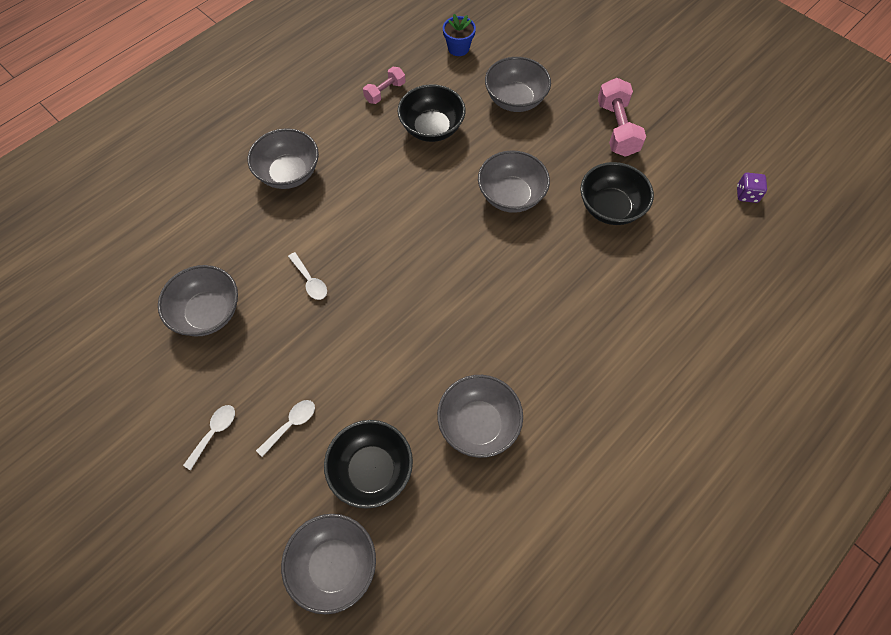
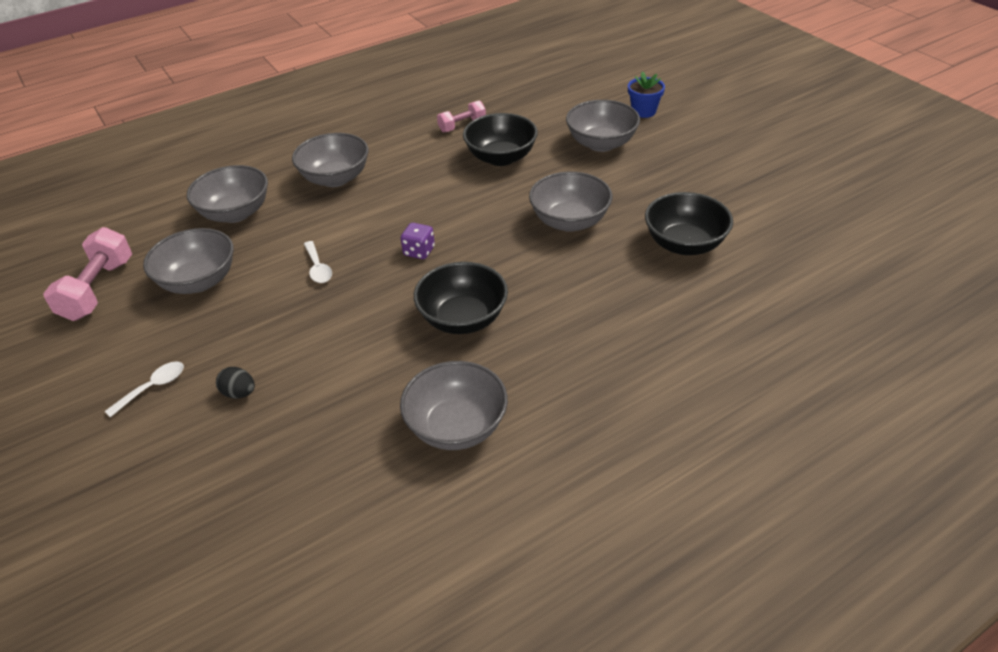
camera: 15 degrees right, 20 degrees down
(291, 424) = (239, 393): white spoon -> black egg
(334, 565) = (225, 543): grey bowl -> grey bowl (235, 213)
(371, 470) = (311, 452): black bowl -> black bowl (463, 319)
(458, 48) = (553, 99): blue flower pot -> blue flower pot (643, 111)
(616, 129) = (711, 177): pink dumbbell -> pink dumbbell (98, 289)
(746, 194) = (860, 250): purple dice -> purple dice (419, 251)

